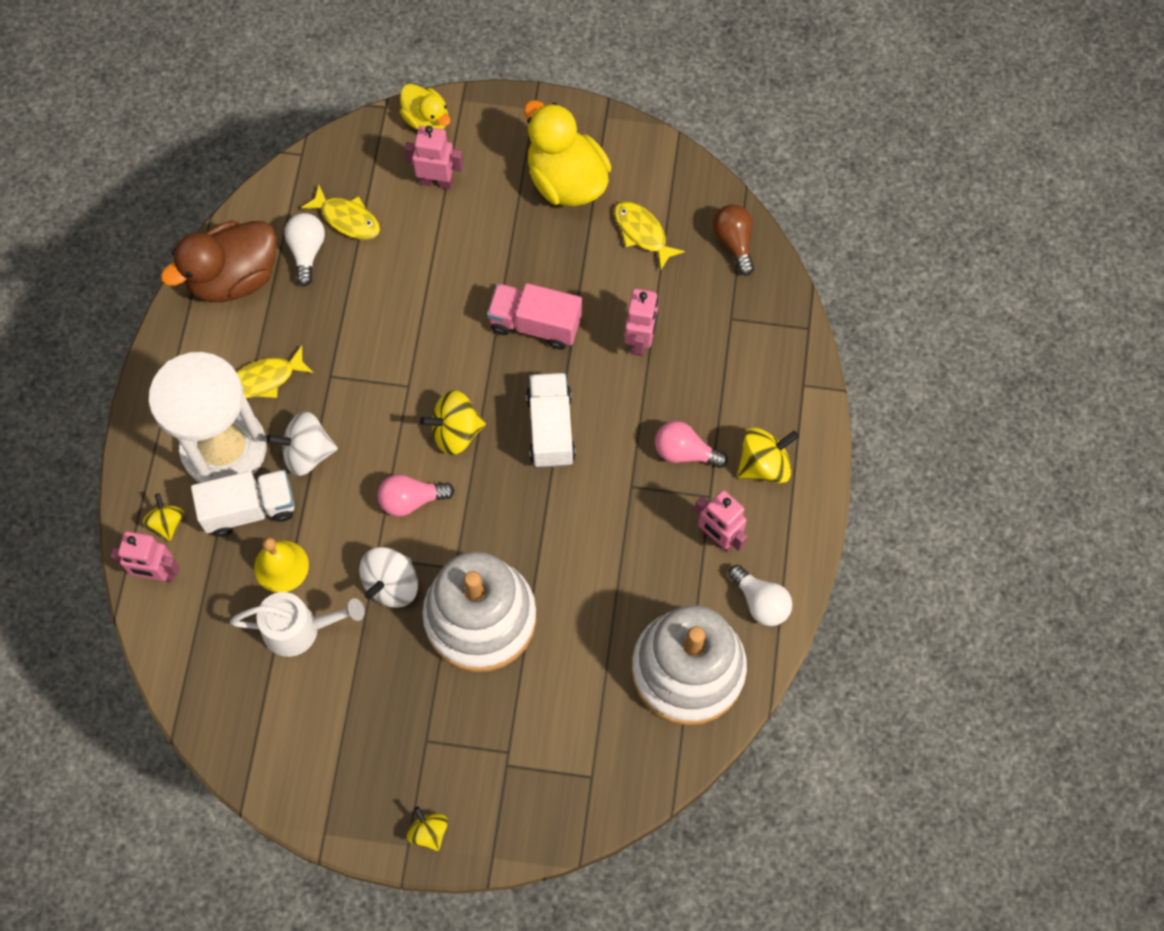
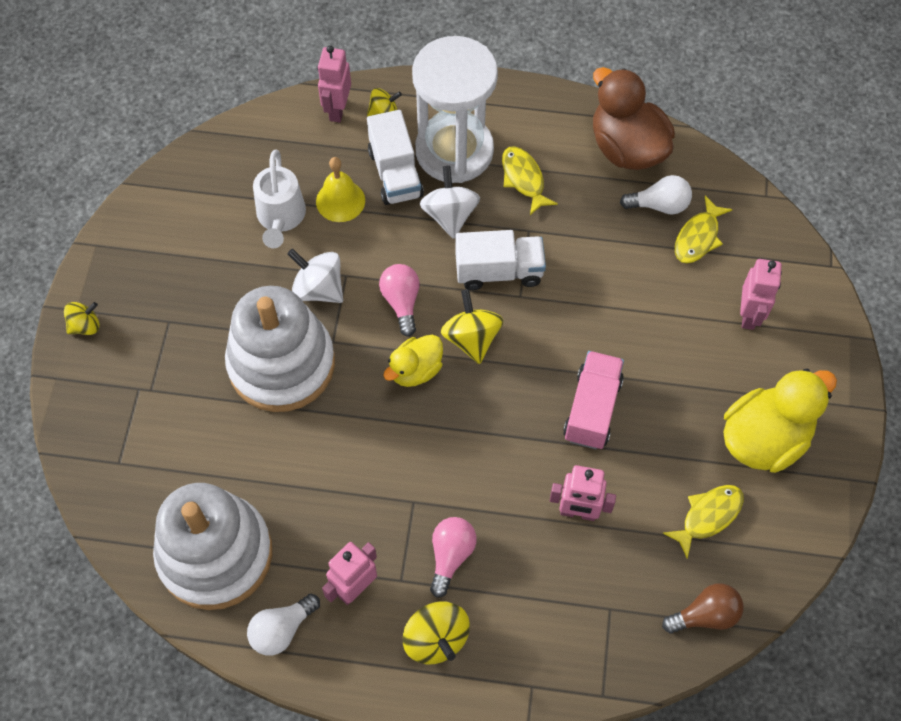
camera: 90 degrees right, 5 degrees down
(426, 120) = (820, 304): yellow duck -> yellow duck (415, 370)
(550, 429) = (476, 425): white truck -> white truck (499, 271)

